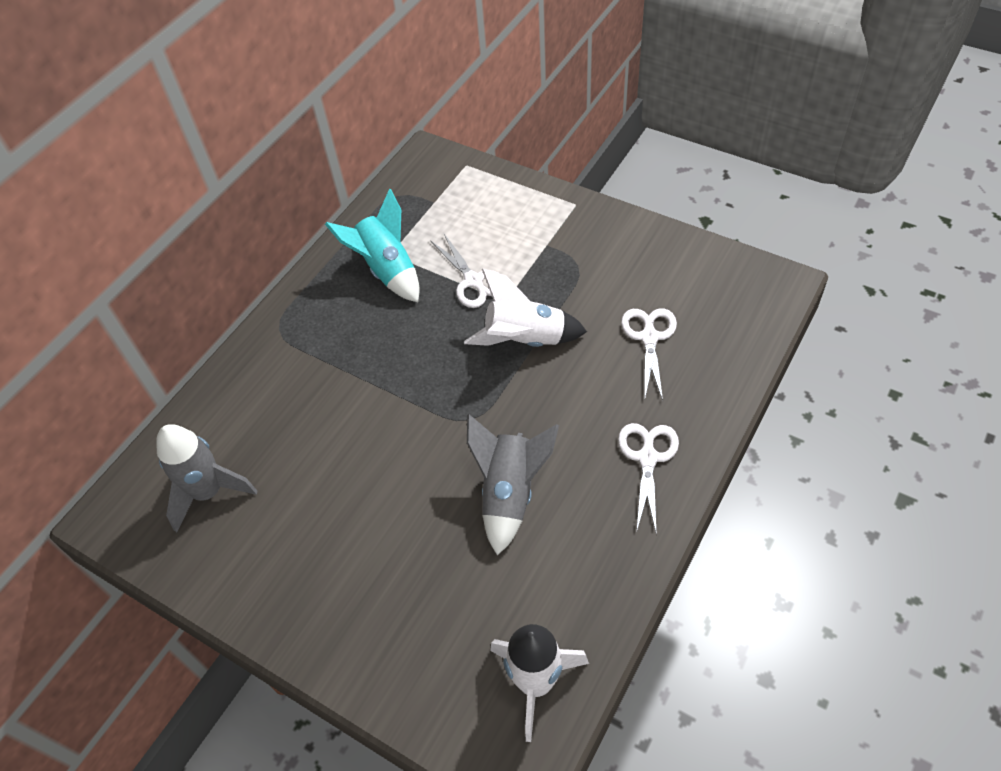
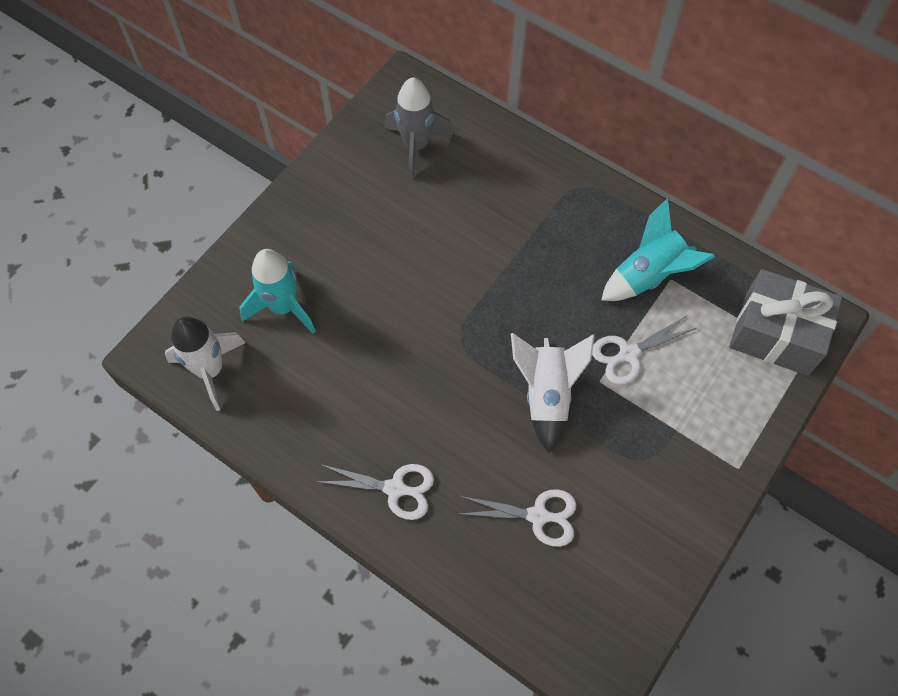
camera: 90 degrees right, 10 degrees up
(440, 609) = (283, 307): none -> turquoise rocket
(444, 182) = (776, 333): none -> grey gift
(510, 493) = (378, 366): grey rocket -> none

